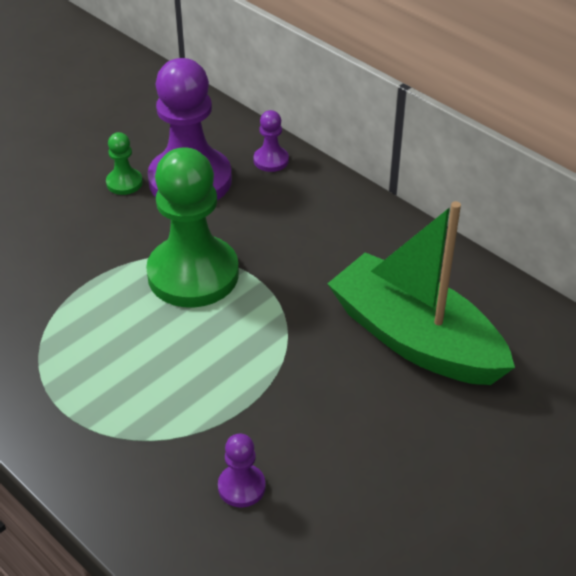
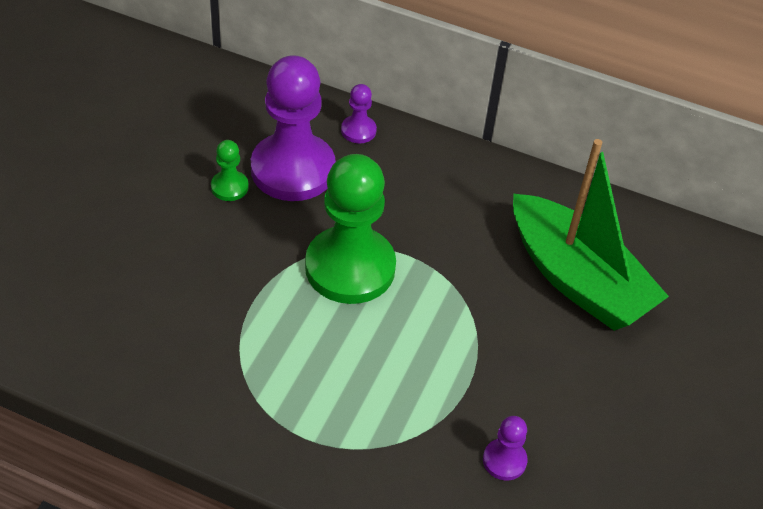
camera: 25 degrees left, 5 degrees up
(415, 339) = (577, 280): green boat -> green boat turned 150 degrees counterclockwise

